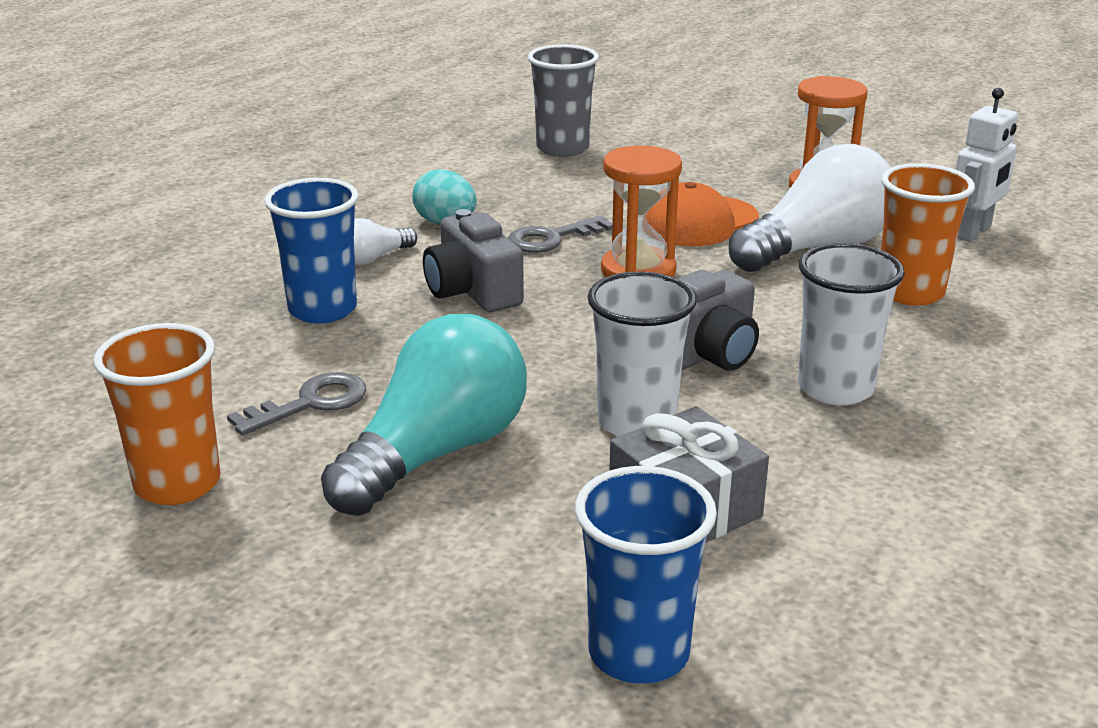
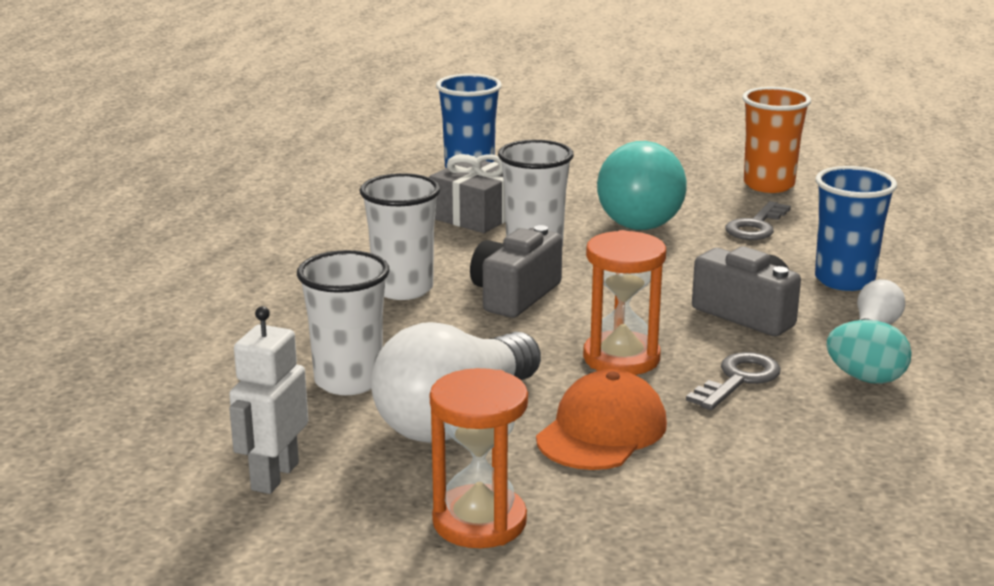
camera: 160 degrees right, 5 degrees down
(562, 148) = (884, 533): grey cup -> none
(910, 292) = (348, 381): orange cup -> white cup

